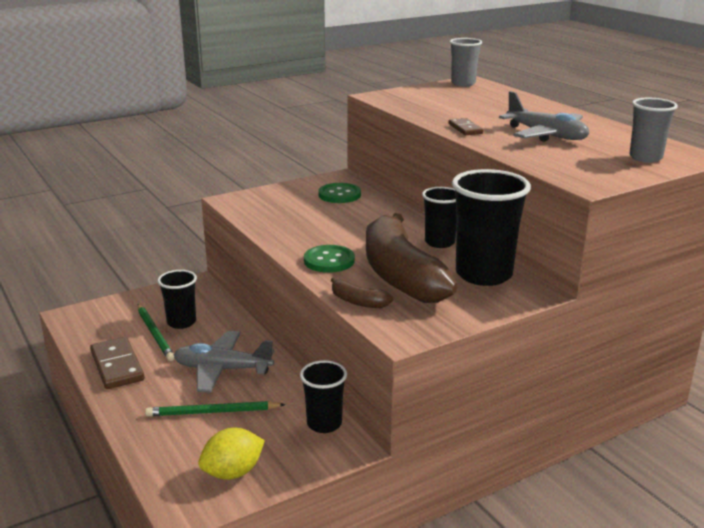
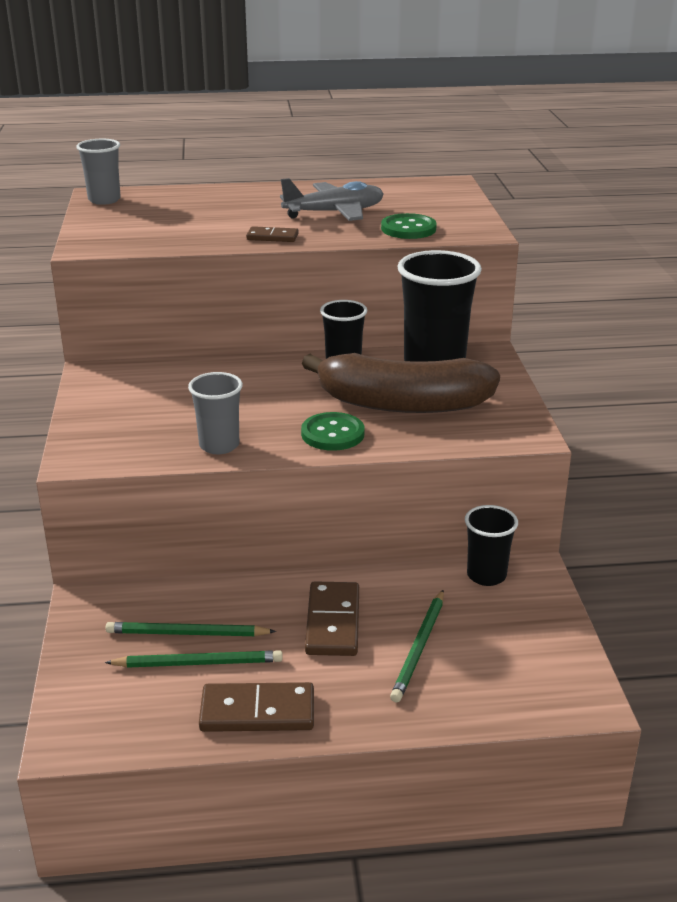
camera: 65 degrees left, 5 degrees up
(181, 322) = (187, 633): black cup -> green pencil
(222, 370) = (332, 622): grey plane -> brown domino
(233, 472) = (540, 655): yellow lemon -> none
(339, 195) = (150, 385): green button -> green button (408, 229)
(358, 302) = (444, 440): brown banana -> none
(645, 158) = (436, 198): grey cup -> grey cup (219, 445)

